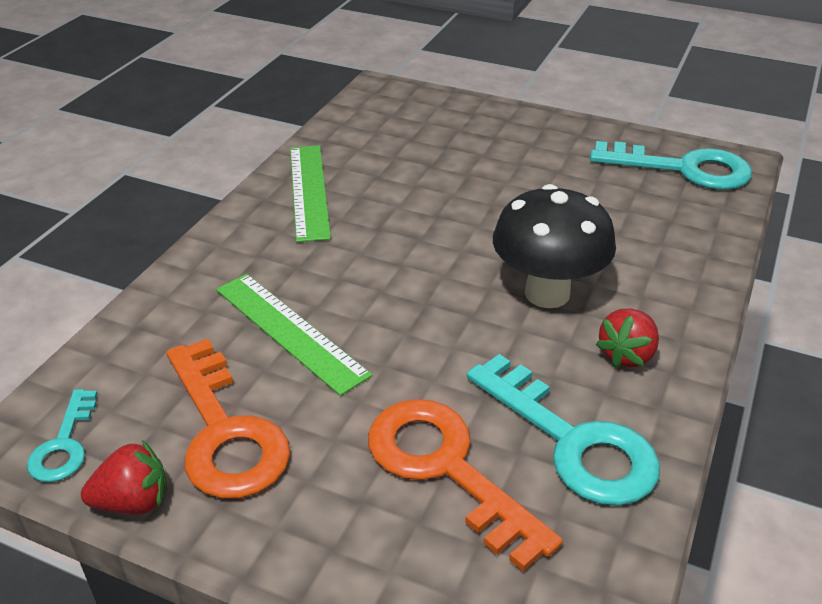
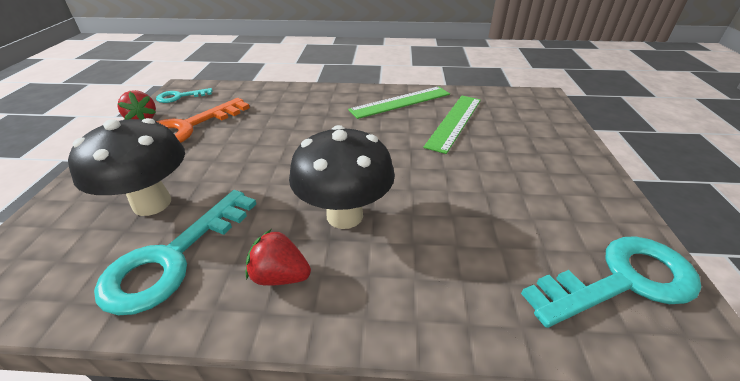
camera: 70 degrees right, 0 degrees up
(290, 331) = (268, 126): green ruler -> green ruler (454, 122)
(447, 469) = (152, 203): orange key -> black mushroom
(683, 169) = (622, 281): turquoise key -> turquoise key turned 105 degrees counterclockwise

